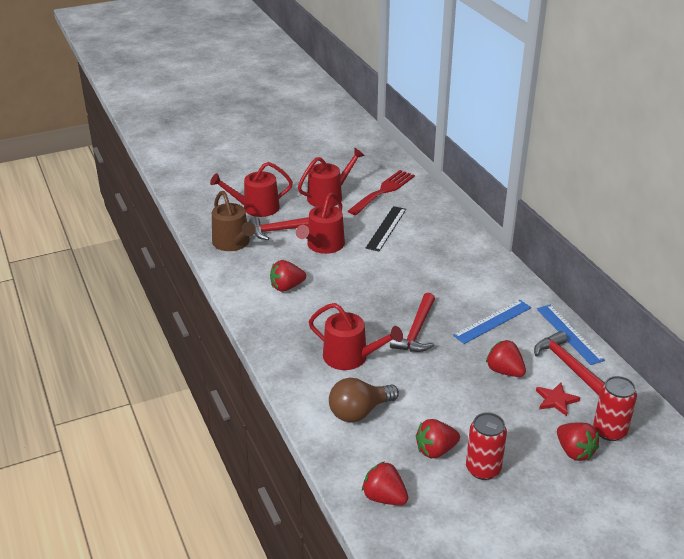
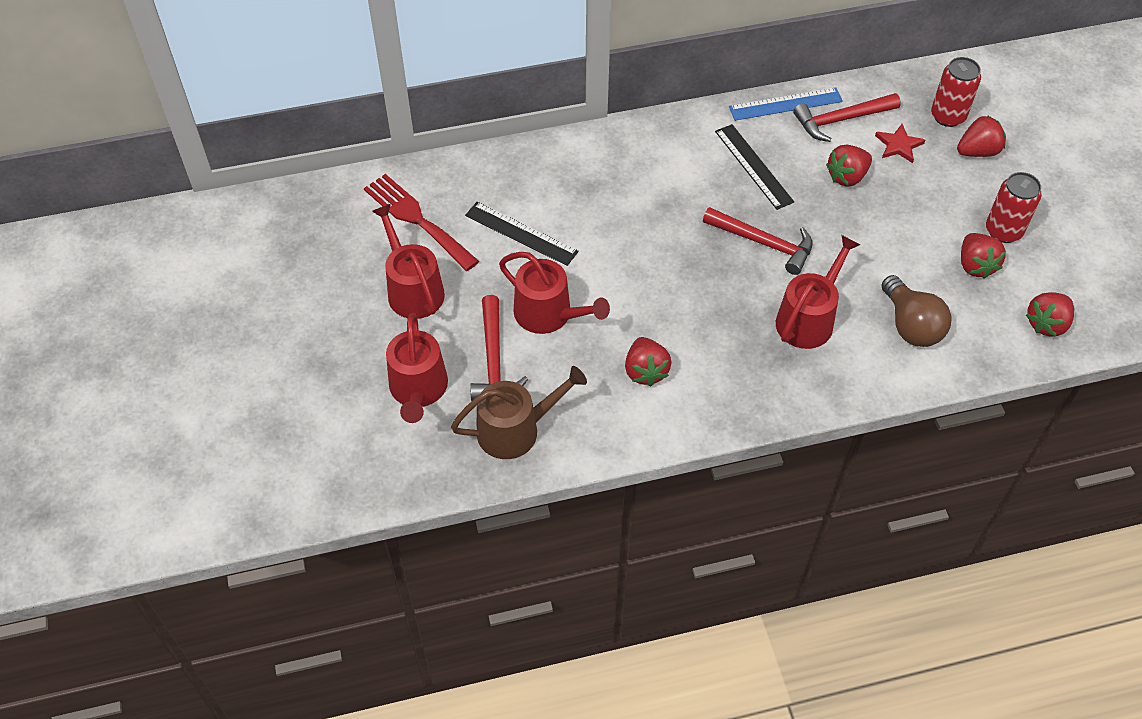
camera: 80 degrees left, 20 degrees up
(492, 321) = (753, 166): blue ruler -> black ruler

